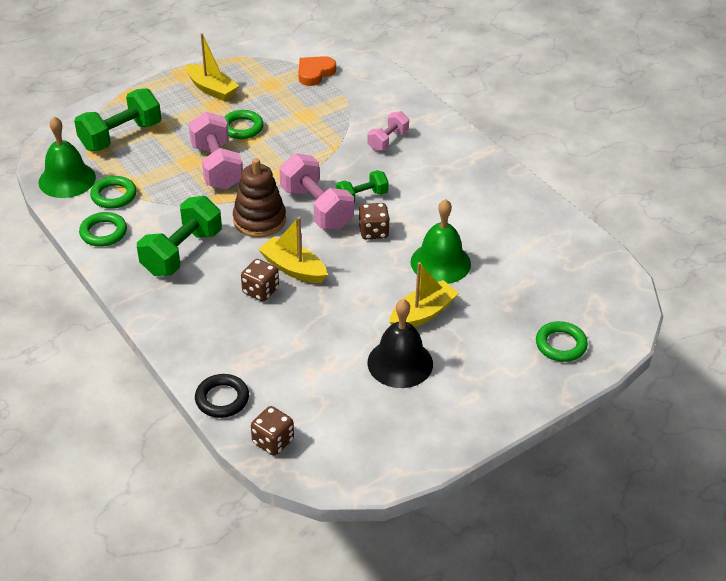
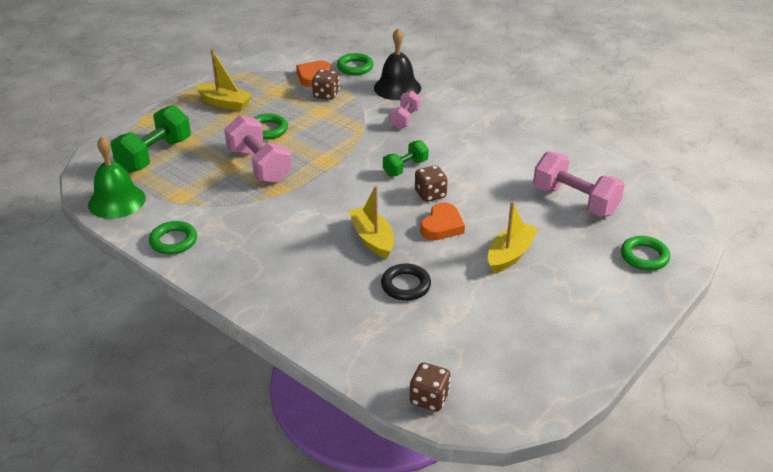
camera: 15 degrees left, 5 degrees down
(114, 195) = (170, 207): green ring -> green ring (355, 67)
(182, 252) = (259, 244): green dumbbell -> none
(222, 399) = (360, 369): black ring -> black ring (405, 285)
(259, 220) = (320, 203): brown stacking toy -> none
(260, 291) = (351, 264): brown dice -> brown dice (326, 95)
(293, 268) = (372, 239): yellow boat -> yellow boat turned 45 degrees clockwise
(316, 208) = (368, 184): pink dumbbell -> pink dumbbell (575, 201)
(369, 269) = (442, 226): none -> orange heart
(400, 363) = (512, 301): black bell -> black bell (397, 88)
(440, 263) = (503, 209): green bell -> none

